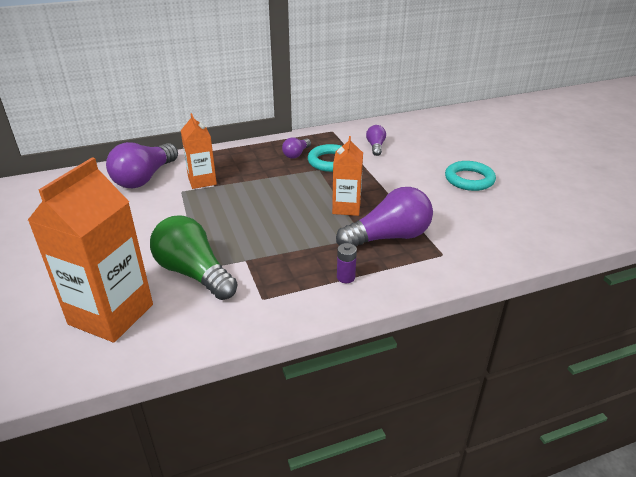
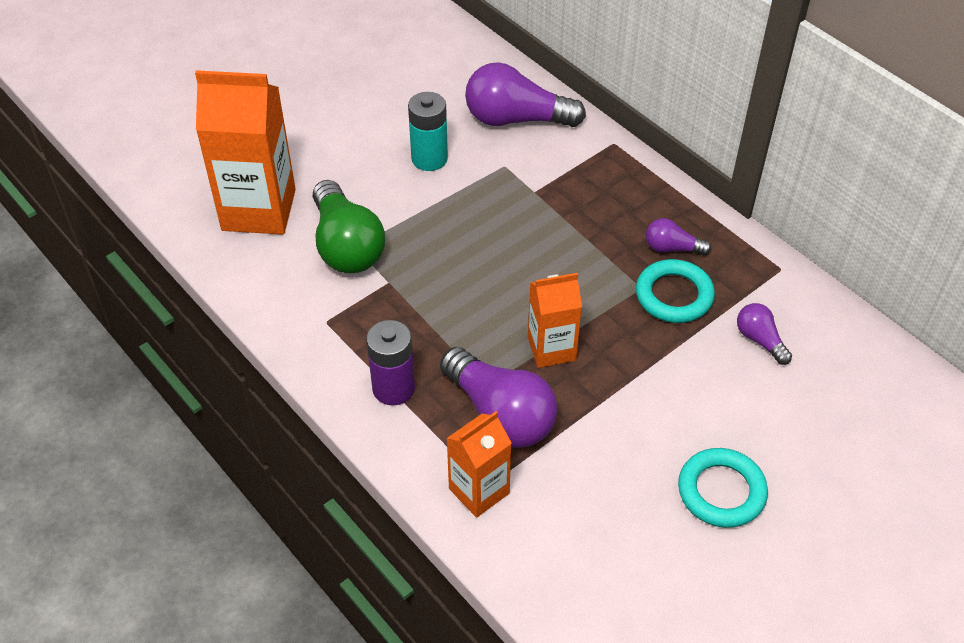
camera: 70 degrees right, 15 degrees up
(144, 218) = (429, 158): none -> turquoise battery
(194, 273) = (346, 246): green light bulb -> green light bulb turned 135 degrees clockwise
(202, 181) = (539, 175): orange carton -> orange carton (479, 491)
(346, 277) = (393, 388): purple battery -> purple battery, size x1.75
(375, 147) = (760, 340): purple light bulb -> purple light bulb turned 105 degrees counterclockwise

